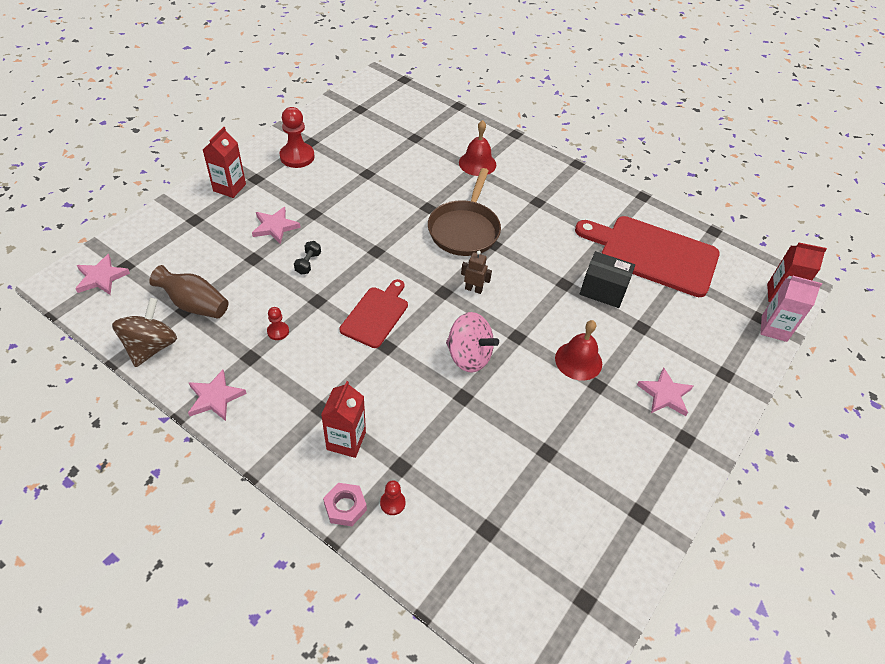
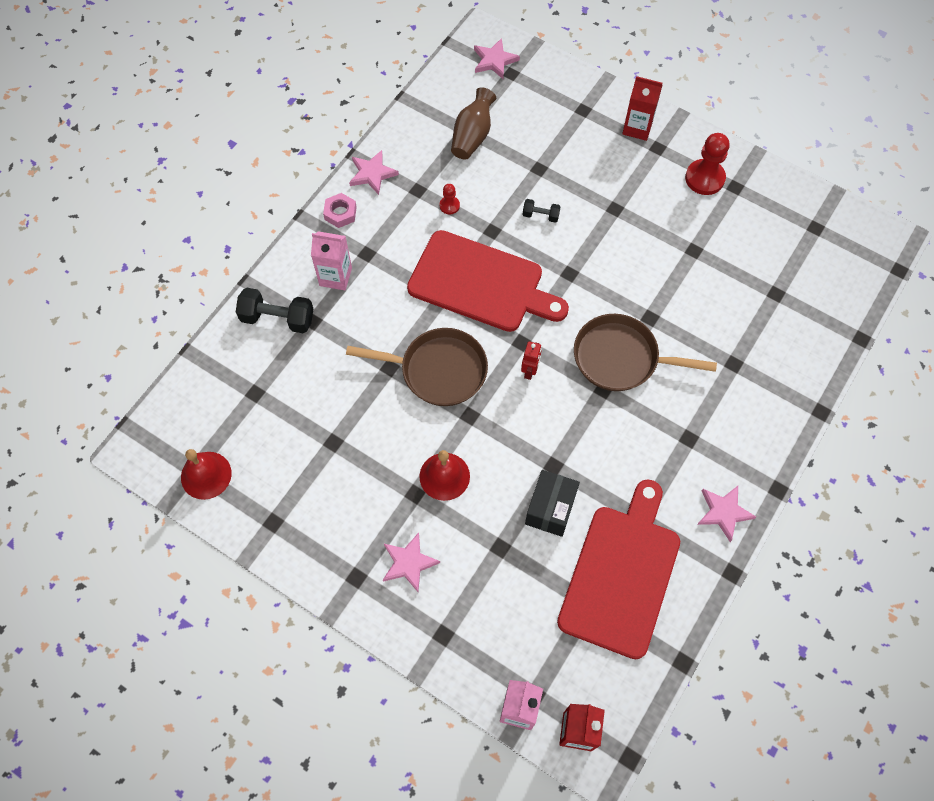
camera: 90 degrees right, 15 degrees up
(151, 347) = (420, 117): brown spinning top -> none
(275, 227) = (587, 178): pink star -> pink star (724, 512)
(345, 507) = (273, 284): pink nut -> pink nut (340, 213)
(346, 441) = (335, 276): red carton -> pink carton
(376, 315) = (480, 283): red cutting board -> red cutting board, size x1.77
(392, 503) = (277, 318): red pawn -> black dumbbell
(469, 356) = (438, 370): pink spinning top -> brown pan
(473, 289) = (530, 371): brown robot -> red robot
(477, 163) = (745, 367): red bell -> red bell (206, 475)

